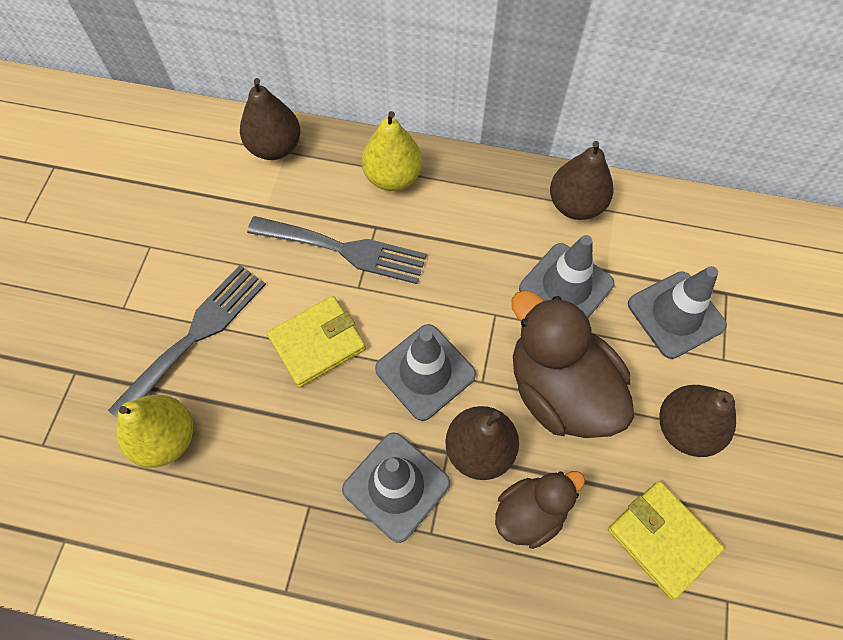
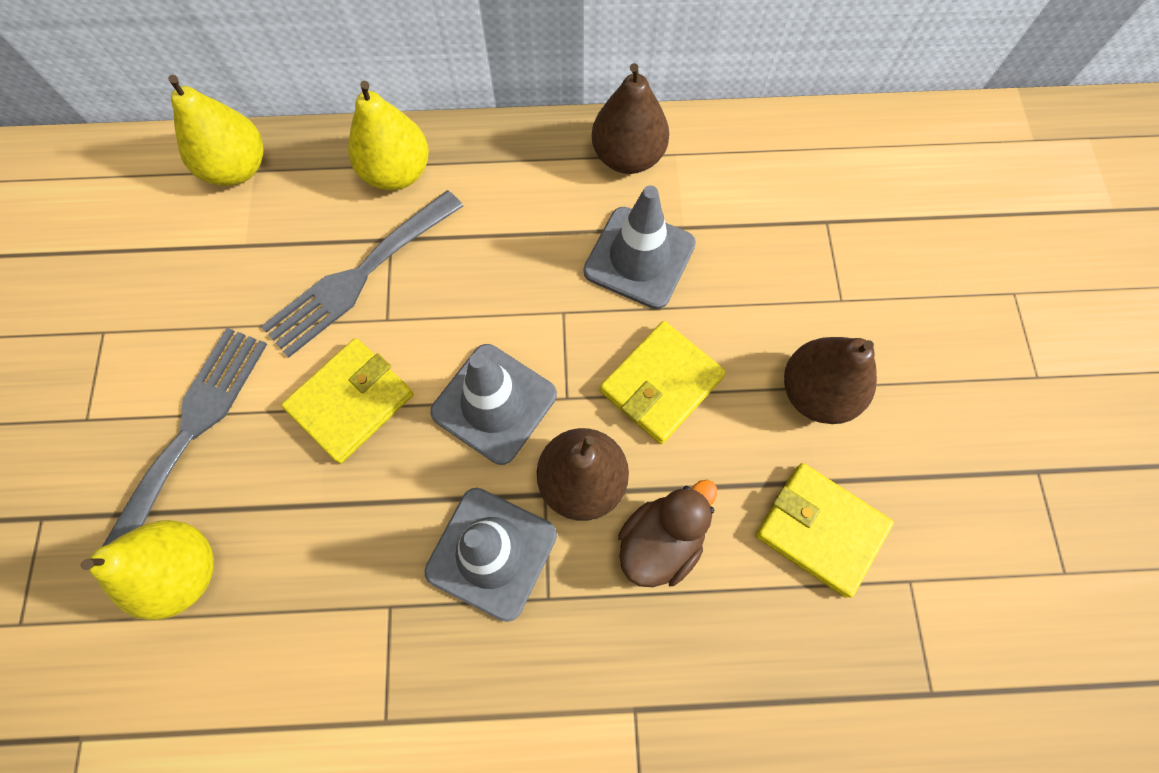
camera: 15 degrees left, 5 degrees up
(275, 147) = (237, 168): brown pear -> yellow pear
(345, 250) = (358, 277): grey fork -> grey fork turned 135 degrees clockwise
(559, 390) = (661, 384): brown duck -> yellow wallet
(675, 315) = (774, 261): grey traffic cone -> none

